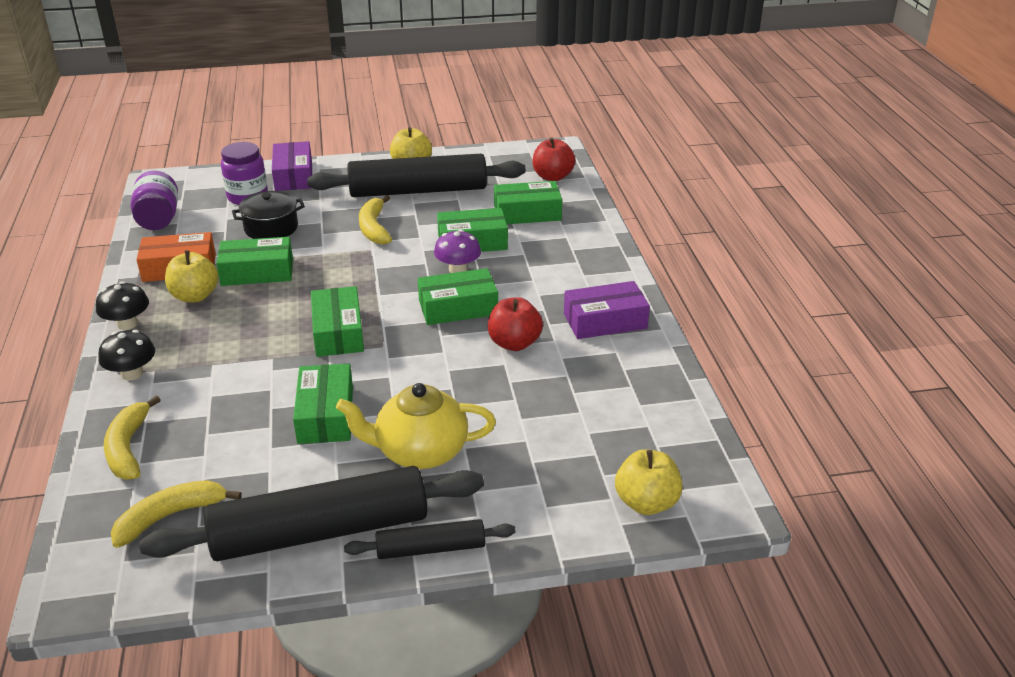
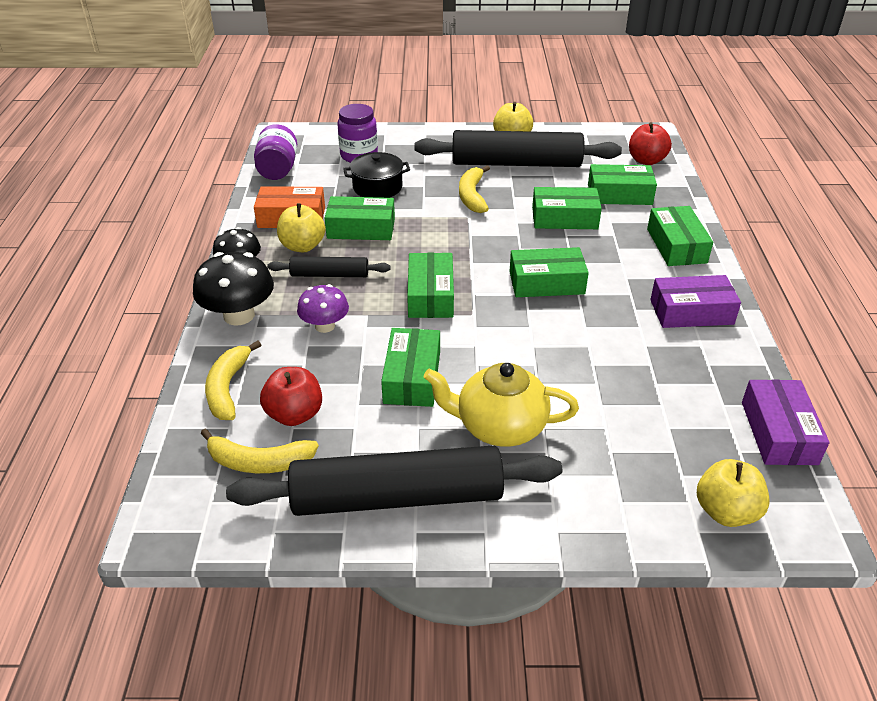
camera: 10 degrees right, 5 degrees up
(132, 373) = (239, 315): black mushroom -> black mushroom, size x1.55
(170, 516) = (259, 462): yellow banana -> yellow banana turned 150 degrees counterclockwise
(294, 176) = (402, 139): purple box -> purple box (779, 432)
(431, 548) = (503, 530): black rolling pin -> black rolling pin (329, 274)
(458, 269) = (549, 244): purple mushroom -> purple mushroom (325, 326)
(514, 343) = (599, 325): red apple -> red apple (294, 414)
(587, 258) = (676, 246): none -> green box

